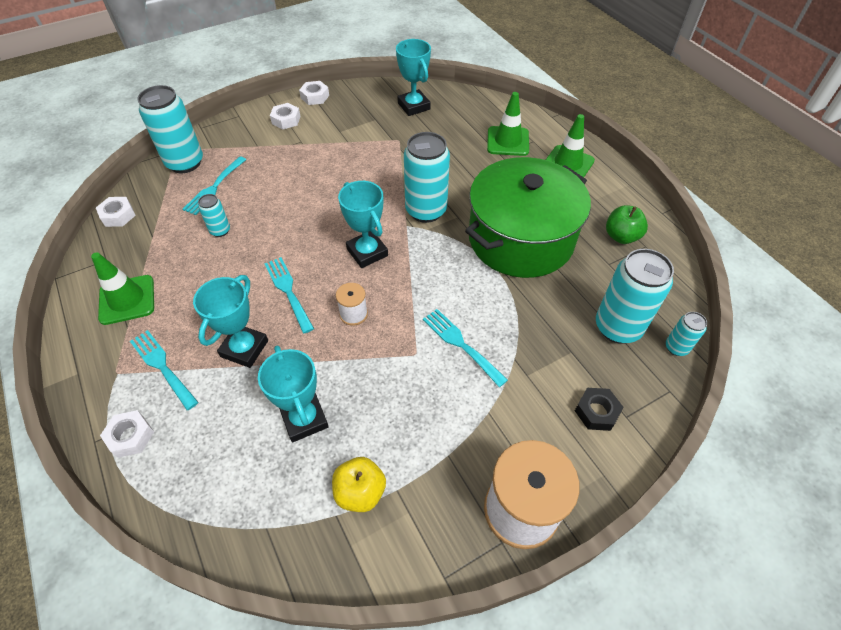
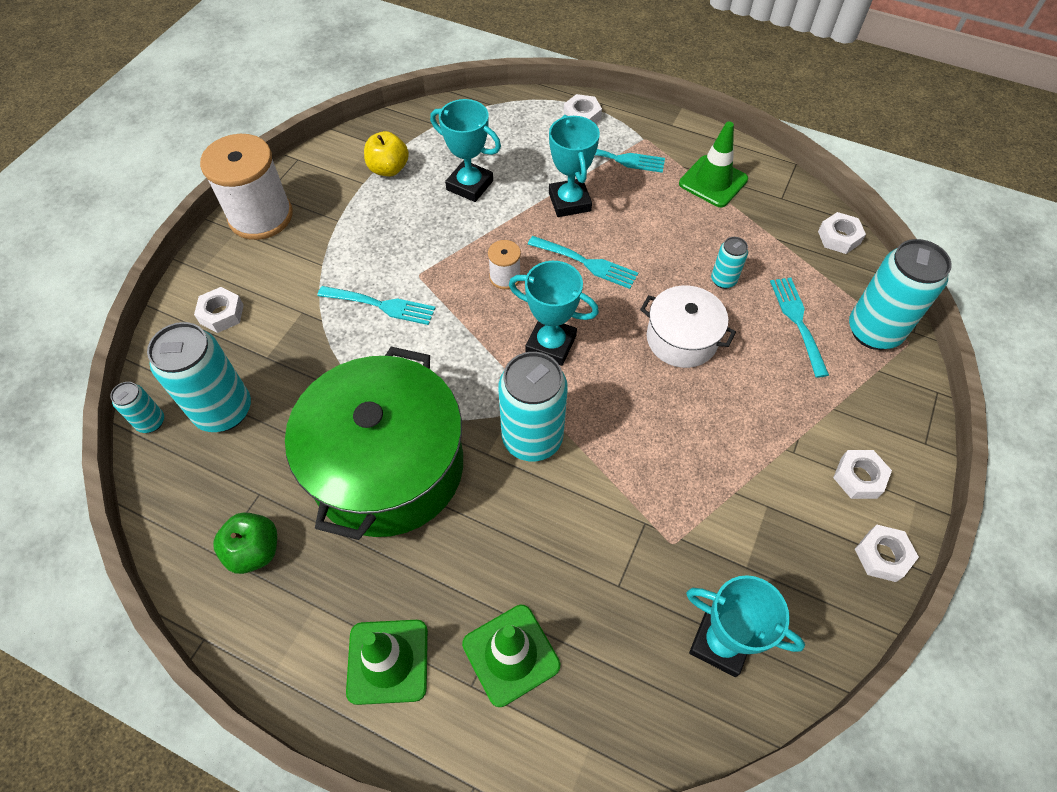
camera: 145 degrees right, 5 degrees up
(288, 213) = (681, 339): none -> white pot
(596, 412) = (221, 314): black nut -> white nut

